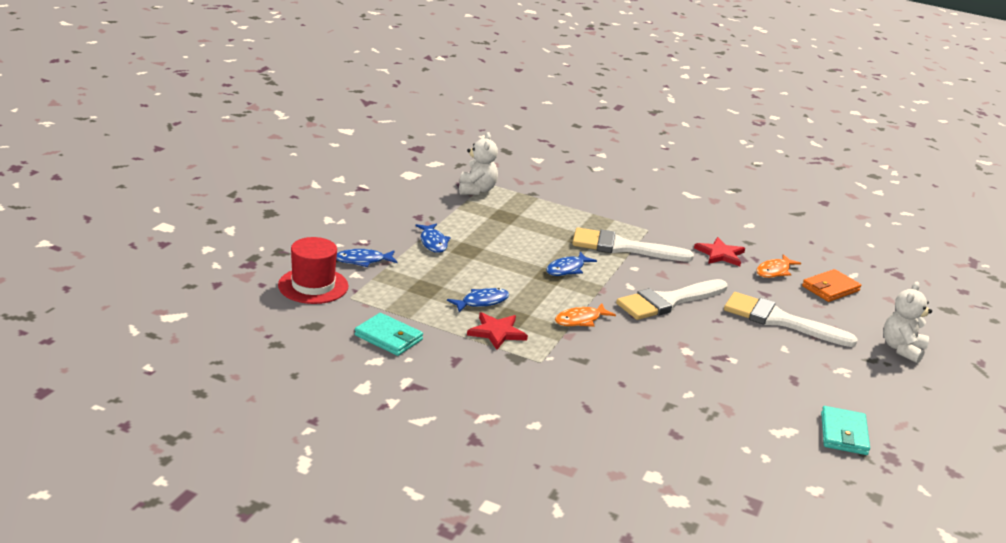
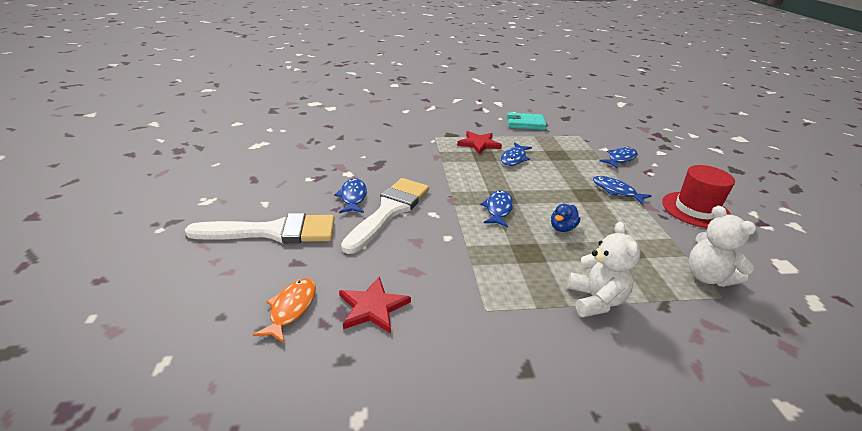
camera: 150 degrees right, 5 degrees up
(313, 286) = (607, 135): red hat -> red hat (695, 210)
(532, 241) = (562, 228): none -> blue duck
(580, 320) = (440, 169): orange fish -> none
(622, 247) = (482, 261): white brush -> none
(695, 324) = (353, 197): none -> blue fish
(830, 288) = (207, 311): orange wallet -> none
(843, 434) = (213, 154): turquoise wallet -> none
(902, 349) = (128, 247): white teddy bear -> white teddy bear (595, 300)

